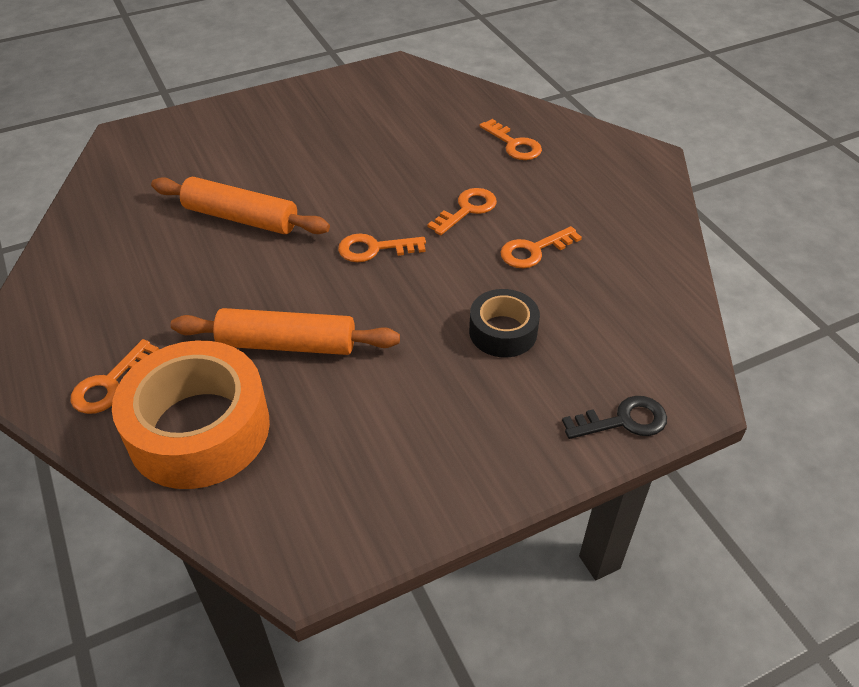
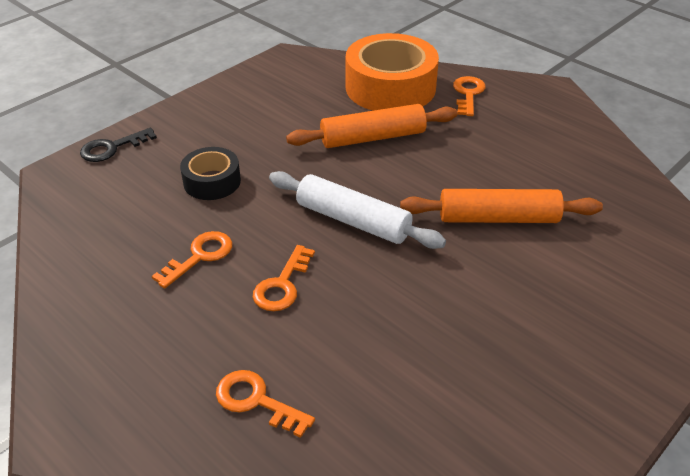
camera: 160 degrees right, 5 degrees down
(375, 249) = (353, 220): orange key -> white rolling pin

